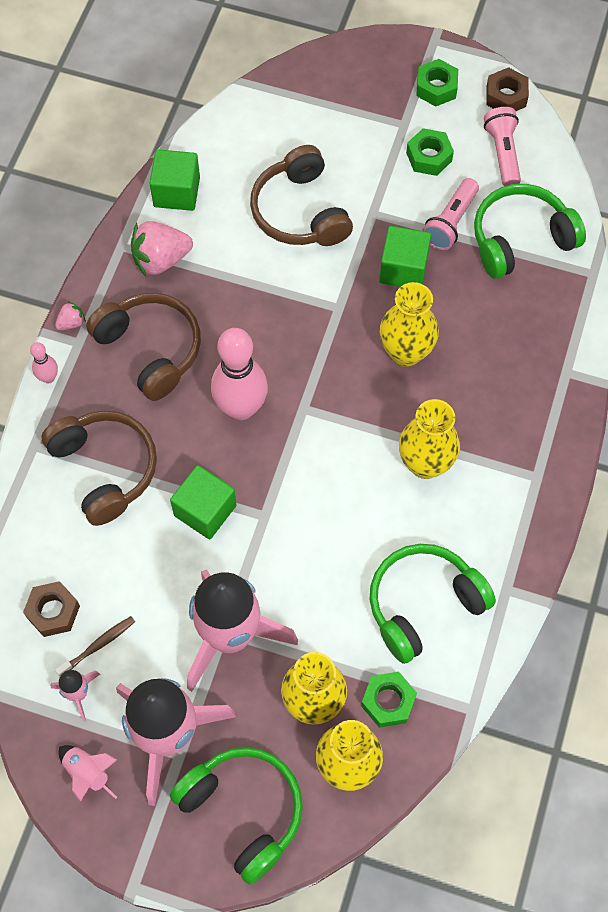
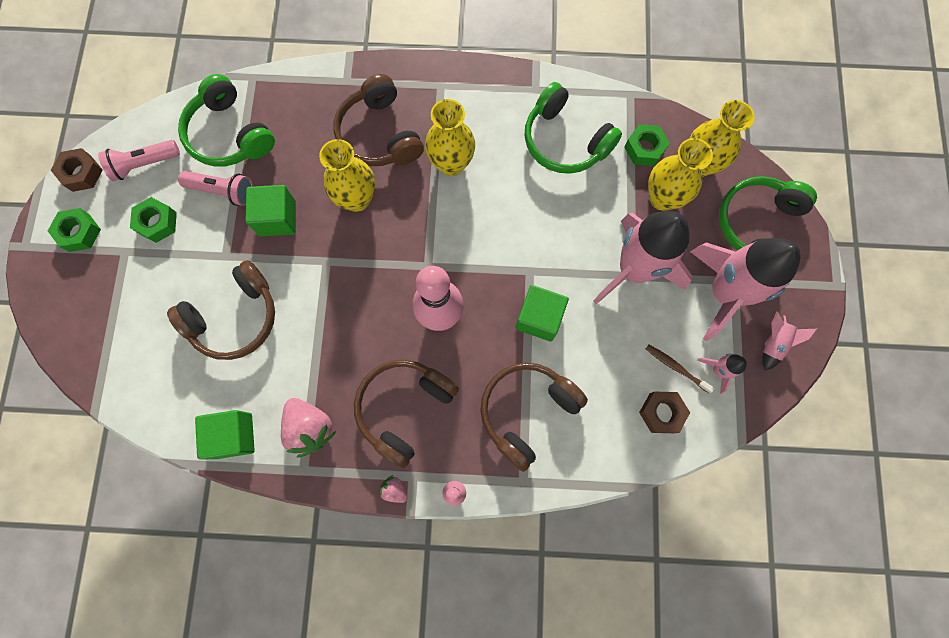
camera: 105 degrees left, 10 degrees up
(484, 393) = (380, 134): none -> brown headphones

